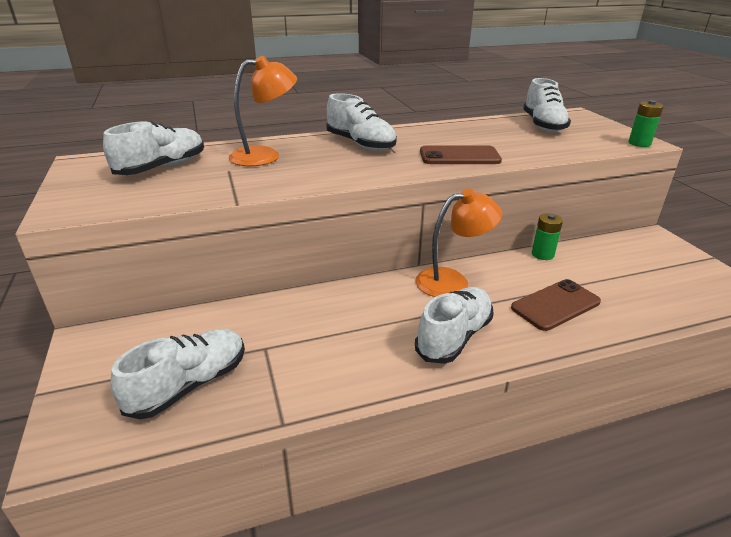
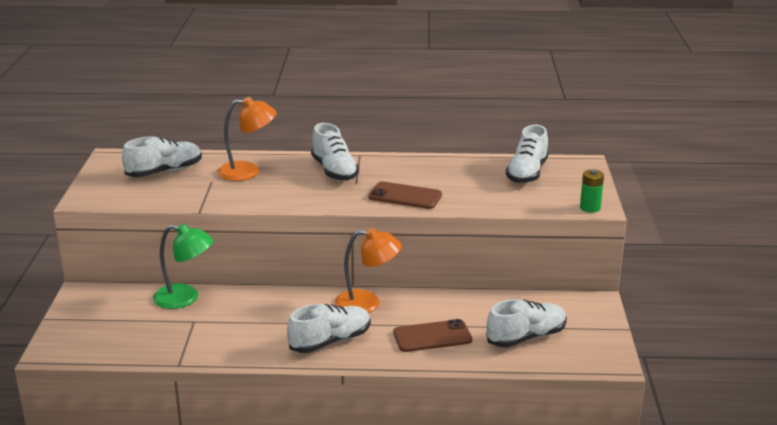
camera: 20 degrees right, 5 degrees down
(189, 385) = (134, 332): white shoe -> white shoe (526, 337)
(236, 318) = (185, 298): none -> green lamp
(542, 254) = (468, 297): green battery -> none

